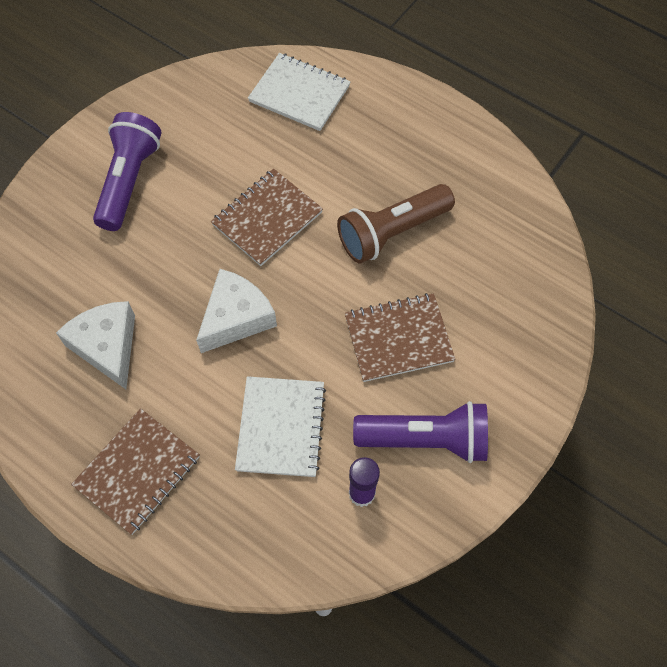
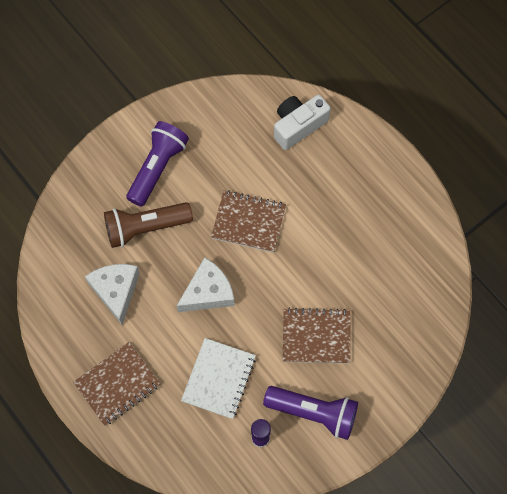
camera: 15 degrees right, 5 degrees up
(267, 218) = (248, 222): brown notebook -> brown notebook turned 45 degrees clockwise
(299, 94) = (298, 126): white notebook -> white camera
(392, 232) = (335, 255): brown flashlight -> brown flashlight (145, 228)

